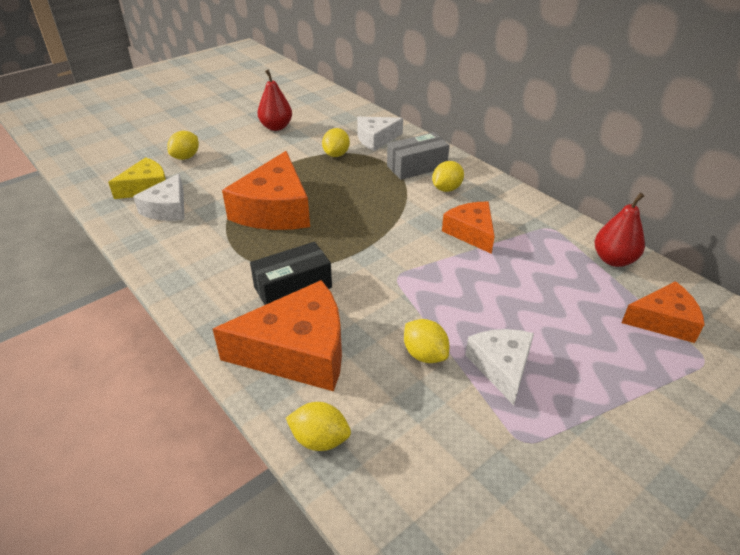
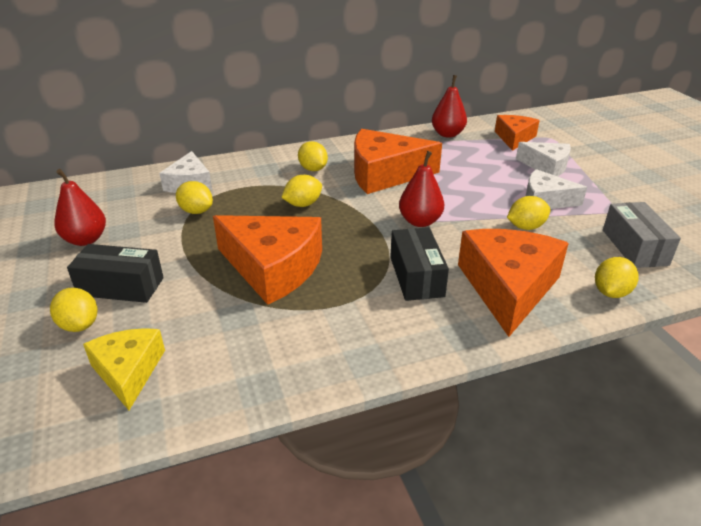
camera: 70 degrees left, 5 degrees down
(167, 208) = (203, 354): white cheese -> white cheese (546, 166)
(228, 157) = (121, 286): none -> black box
(378, 199) = (303, 204): none -> yellow lemon
(389, 273) = (420, 221): none -> red pear
(417, 167) = (264, 174): grey box -> grey box (634, 247)
(471, 232) = (385, 174): orange cheese -> orange cheese, size x1.68

